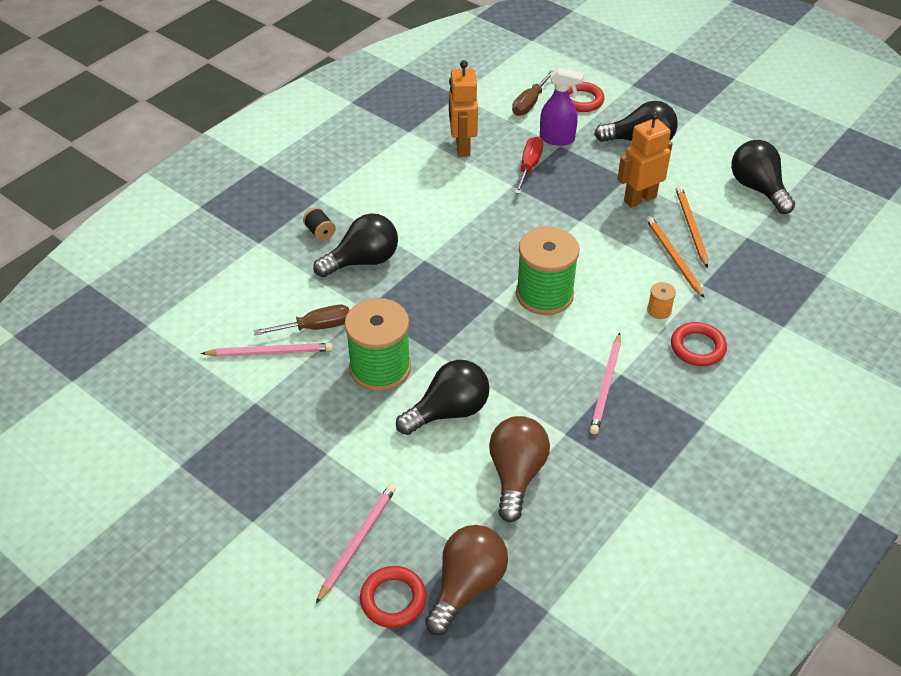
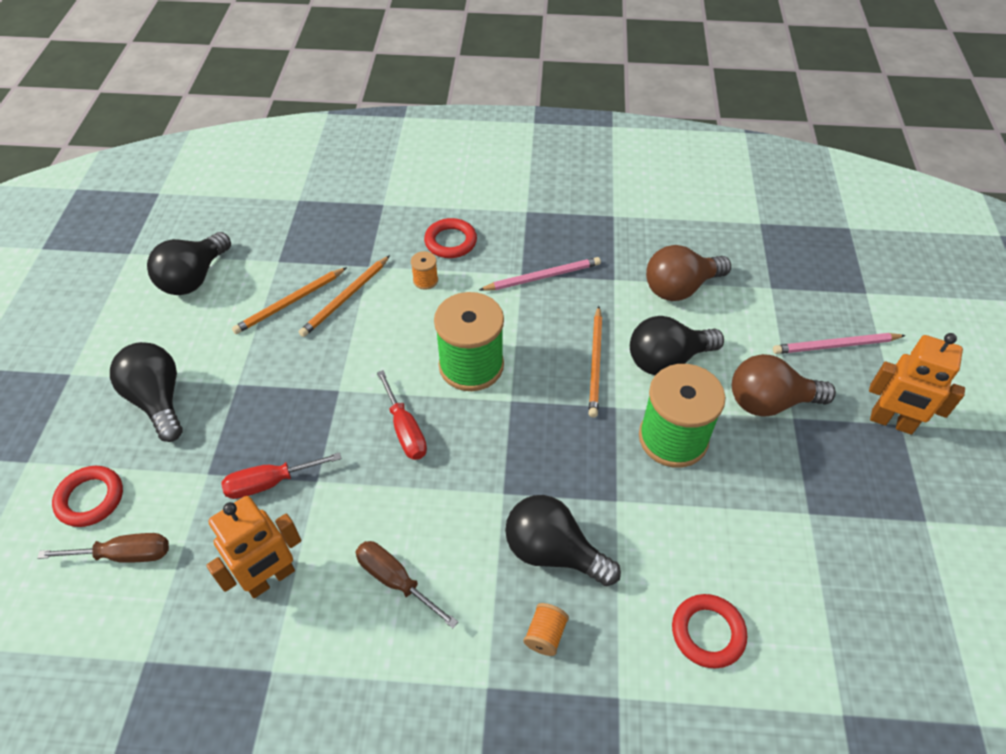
camera: 125 degrees left, 5 degrees up
(270, 352) = (747, 547): pink pencil -> none
(315, 327) = (679, 529): brown screwdriver -> brown screwdriver (395, 581)
(320, 232) = (545, 635): black spool -> orange spool
(393, 599) = (847, 300): red ring -> red ring (707, 633)
(449, 411) = (667, 360): black light bulb -> black light bulb turned 45 degrees counterclockwise
(467, 585) = (792, 269): brown light bulb -> brown light bulb (769, 402)
(485, 365) = (595, 363): none -> orange pencil
(516, 237) = (405, 430): none -> red screwdriver
(557, 139) = (194, 483): purple spray bottle -> none
(639, 199) = (268, 358): orange robot -> orange robot (891, 422)

